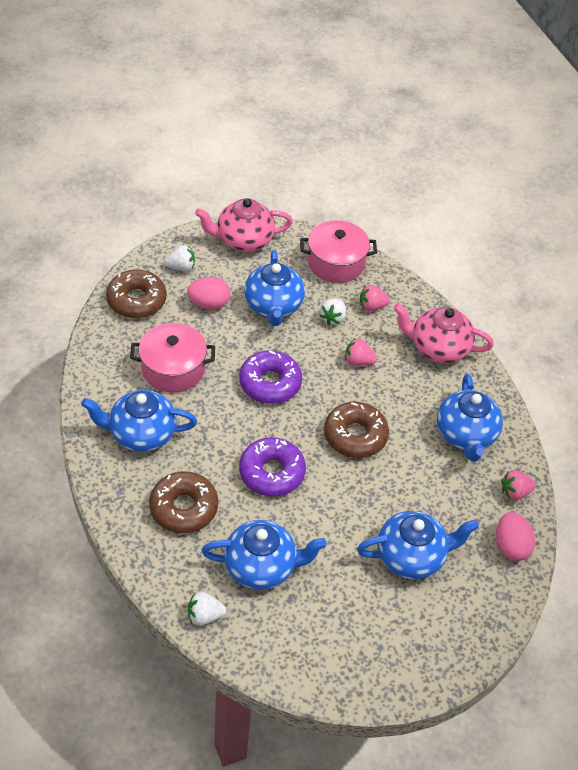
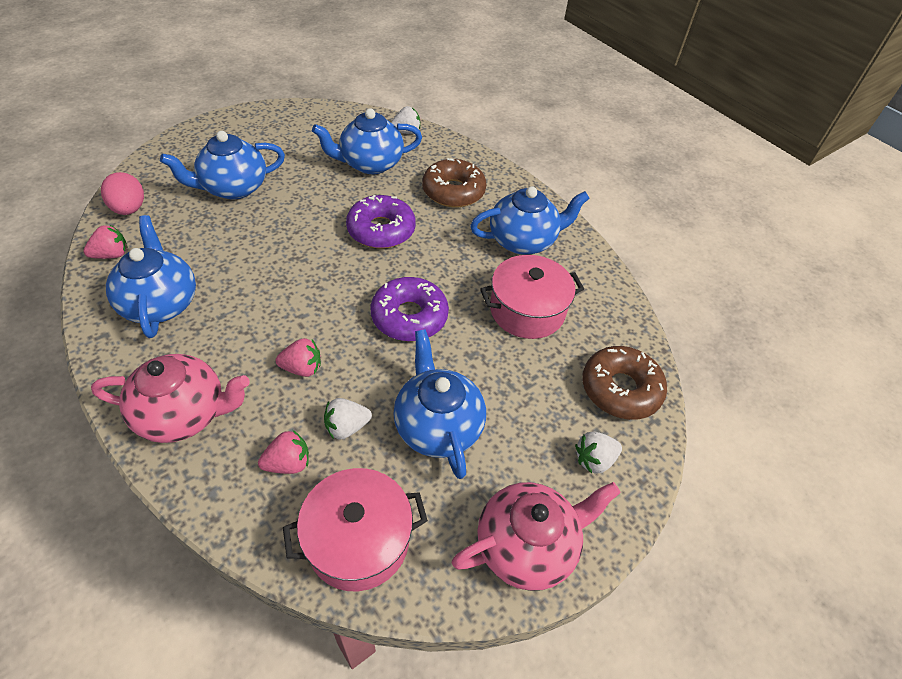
camera: 165 degrees right, 0 degrees up
(209, 304) = (526, 407): pink egg -> none
(333, 318) = (346, 427): white strawberry -> white strawberry turned 120 degrees counterclockwise
(355, 436) = (297, 278): brown donut -> none

